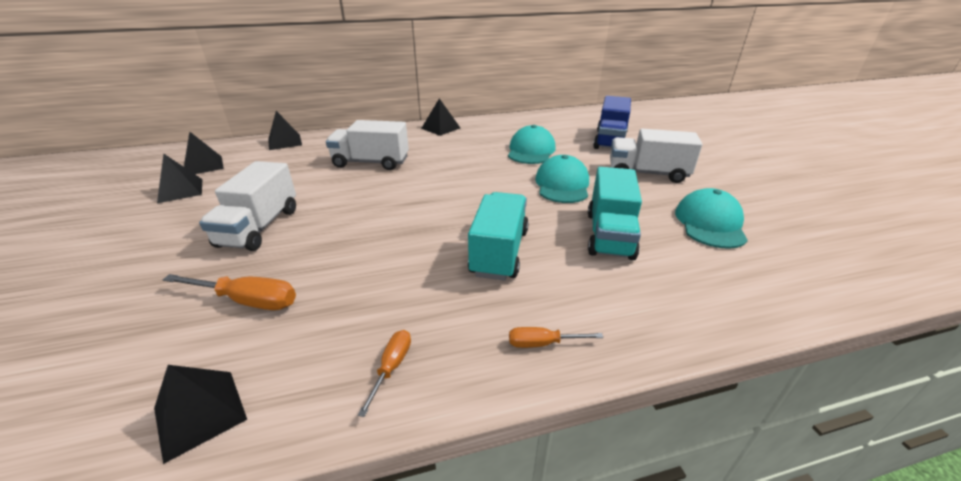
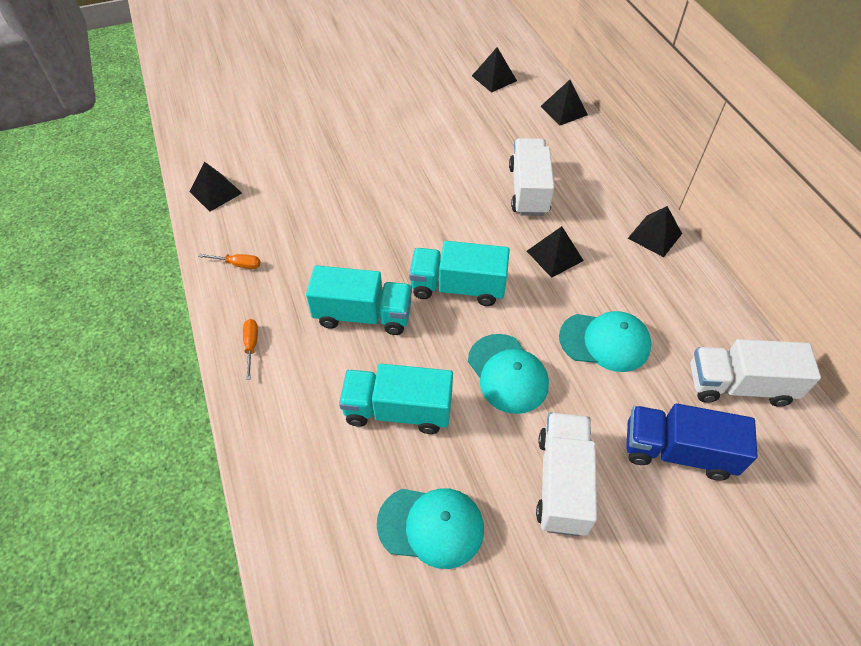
camera: 85 degrees right, 20 degrees up
(180, 190) = (445, 85): black pyramid -> black pyramid (555, 255)
(247, 301) = (302, 177): orange screwdriver -> none
(259, 227) = (392, 151): white truck -> white truck (739, 385)
(472, 199) = (458, 287): none -> turquoise truck
(562, 184) = (507, 373): turquoise cap -> turquoise cap turned 60 degrees clockwise

